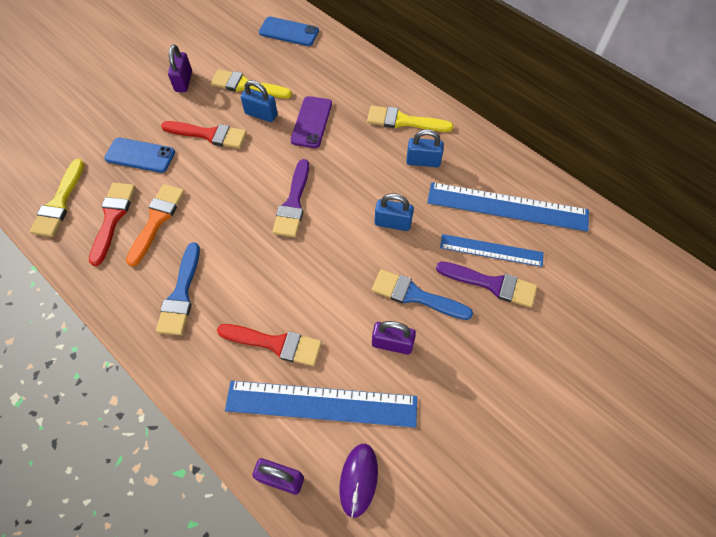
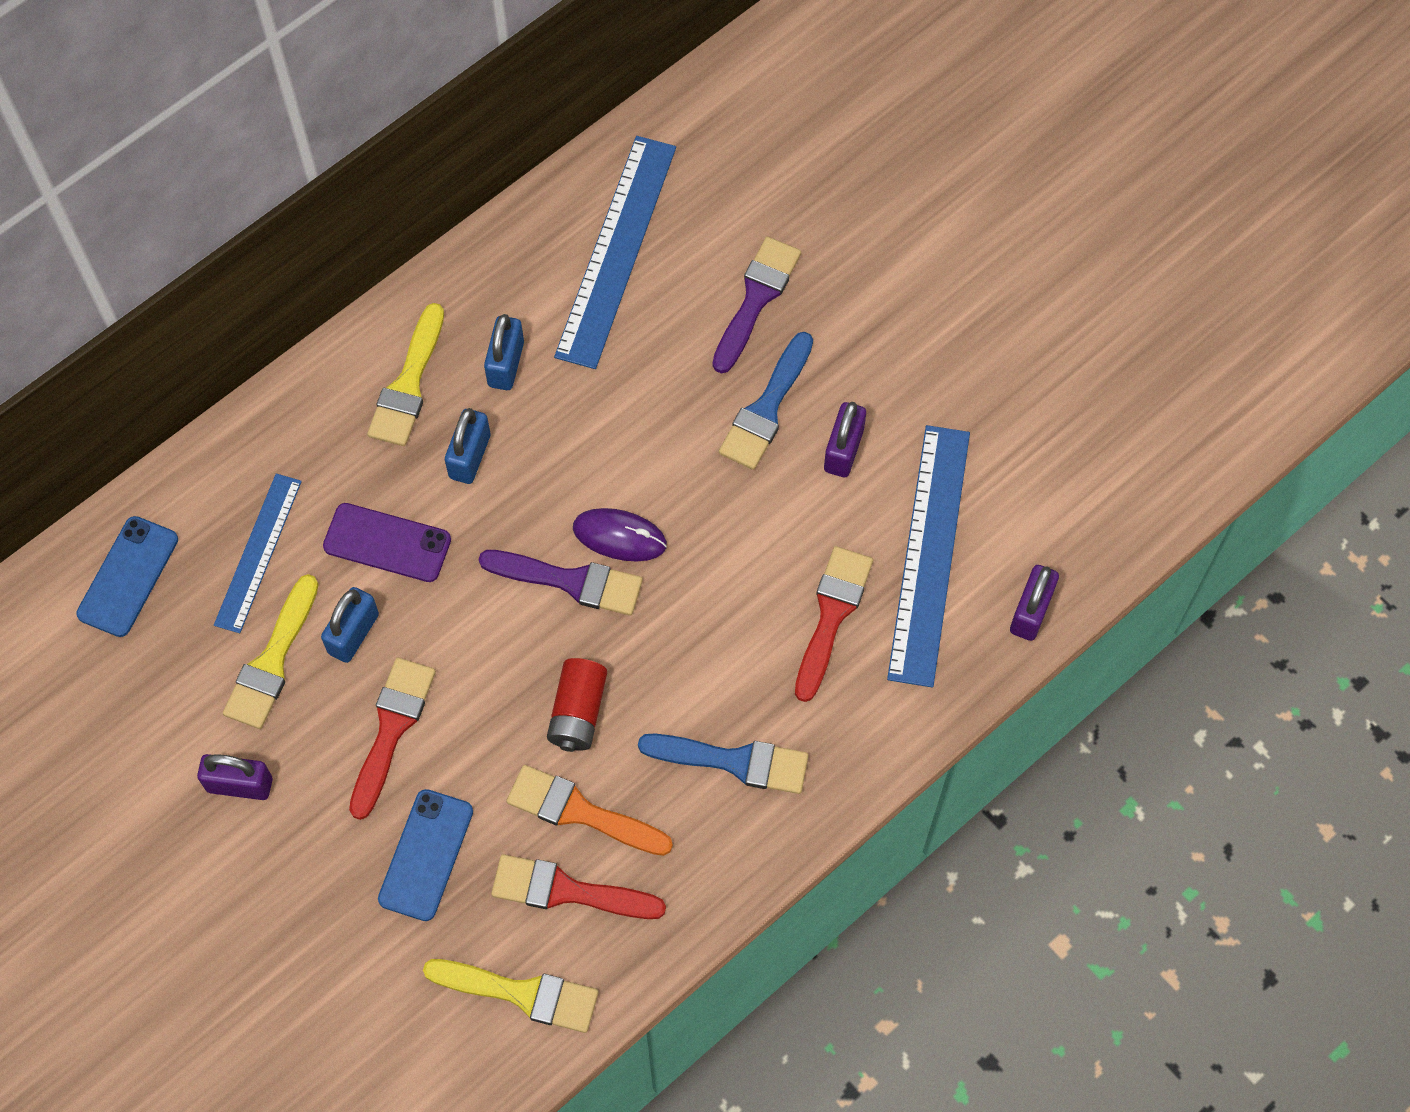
camera: 85 degrees left, 5 degrees up
(215, 214) = (578, 712): none -> red battery
(358, 479) = (1036, 512): purple mouse -> purple mouse (619, 536)
(393, 223) = (629, 426): blue padlock -> blue padlock (469, 456)
(491, 250) = (696, 289): blue ruler -> blue ruler (258, 552)

